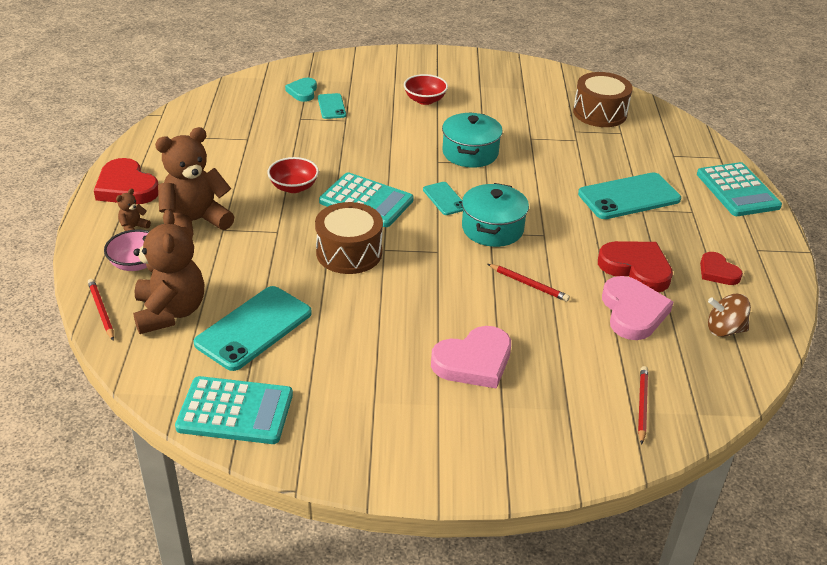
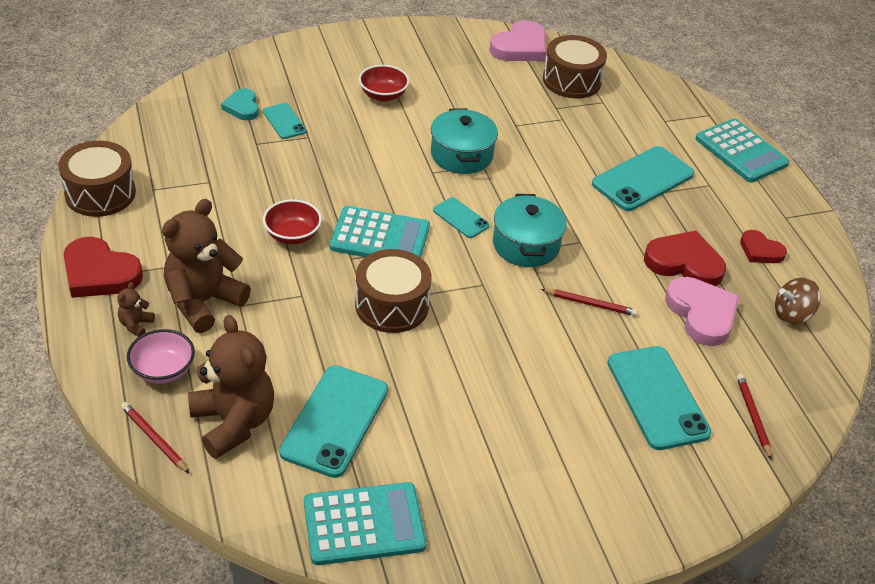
camera: 20 degrees left, 5 degrees up
(158, 133) = (100, 193): none -> brown drum
(474, 361) = (576, 406): pink heart -> pink heart (520, 47)
(554, 370) = (657, 397): none -> turquoise phone

